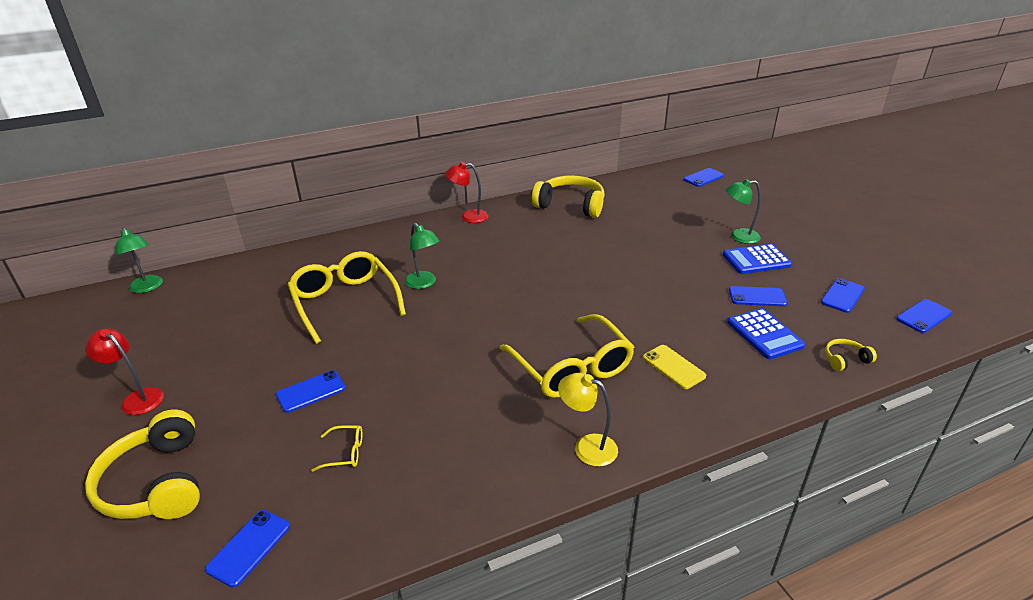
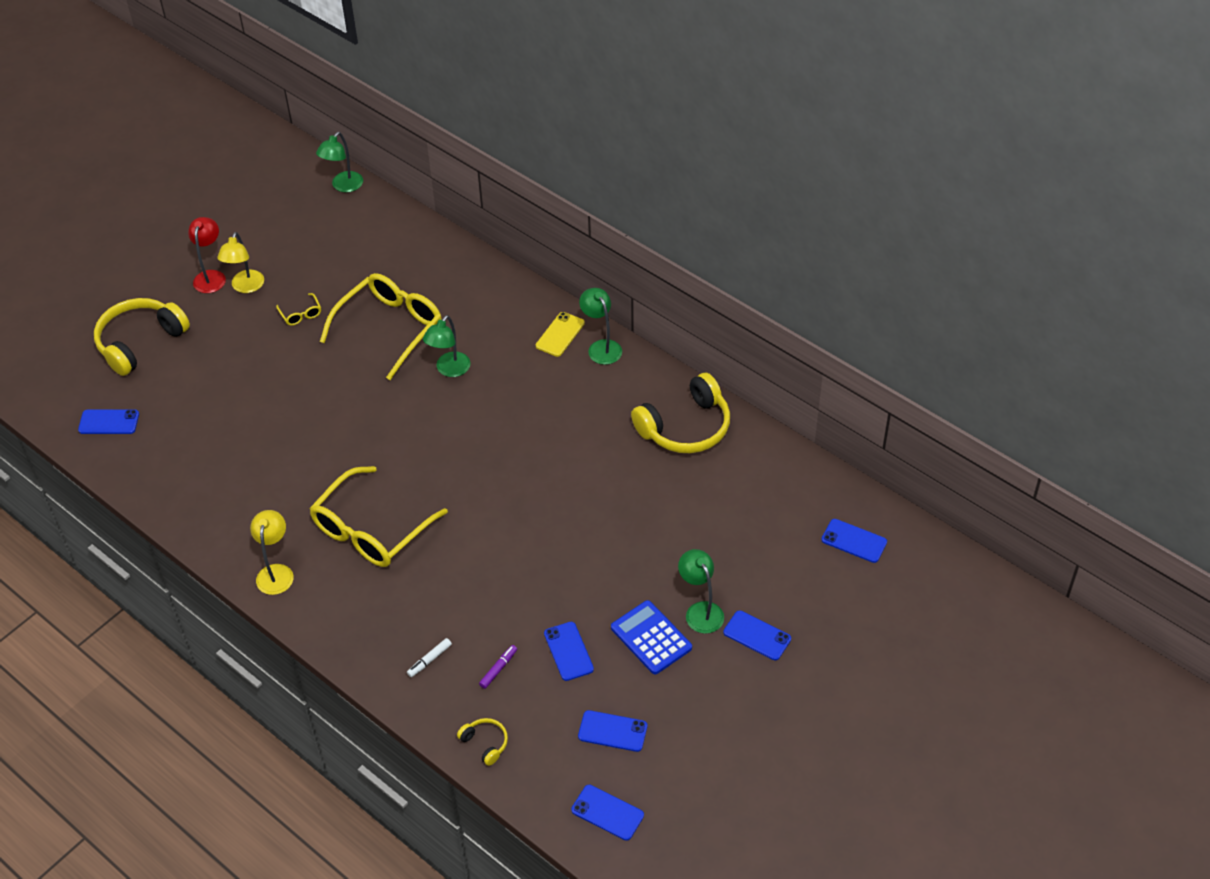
camera: 65 degrees right, 15 degrees up
(185, 376) = (245, 287): none -> yellow lamp
(311, 391) = (263, 371): blue phone -> blue phone (757, 635)
(345, 453) = (208, 427): yellow glasses -> yellow glasses (301, 314)
(468, 217) = (601, 347): red lamp -> green lamp
(571, 205) = (685, 427): yellow headphones -> yellow headphones turned 60 degrees clockwise
(673, 367) = (408, 605): yellow phone -> yellow phone (560, 334)
(743, 369) = (429, 660): none -> white marker
(764, 334) = (498, 669): blue calculator -> purple marker

